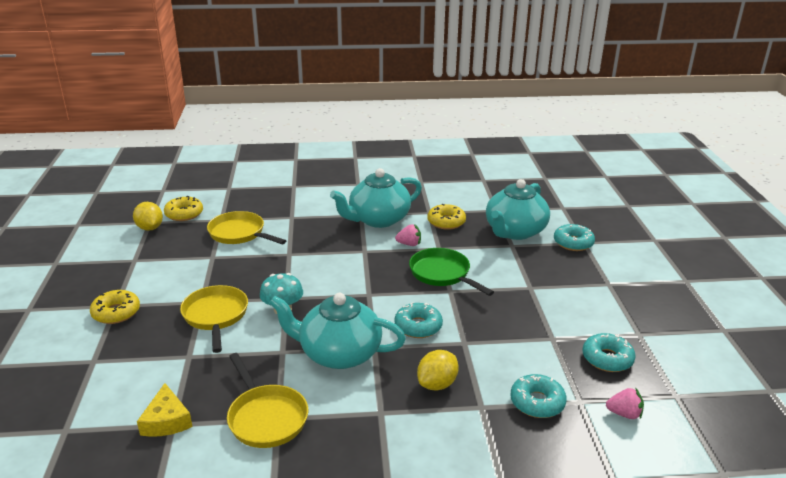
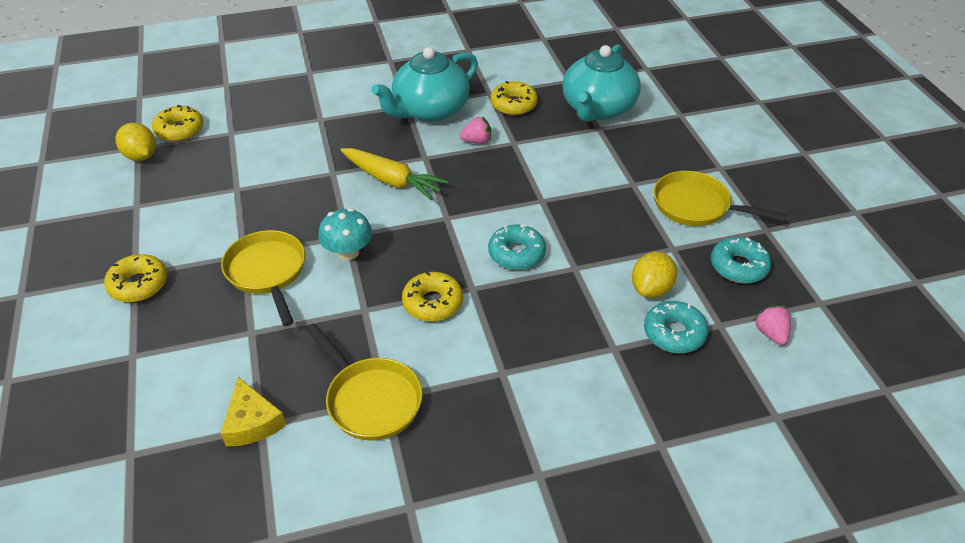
camera: 10 degrees left, 15 degrees up
(239, 234) = (261, 151): yellow pan -> yellow pan (696, 206)
(333, 264) = (392, 181): none -> yellow carrot
(338, 353) = (432, 303): turquoise teapot -> yellow donut
(437, 384) = (557, 326): yellow lemon -> yellow lemon (651, 289)
(442, 274) = (527, 178): green pan -> none
(573, 243) = (669, 117): turquoise donut -> none
(624, 414) = (771, 333): pink strawberry -> pink strawberry turned 105 degrees counterclockwise

